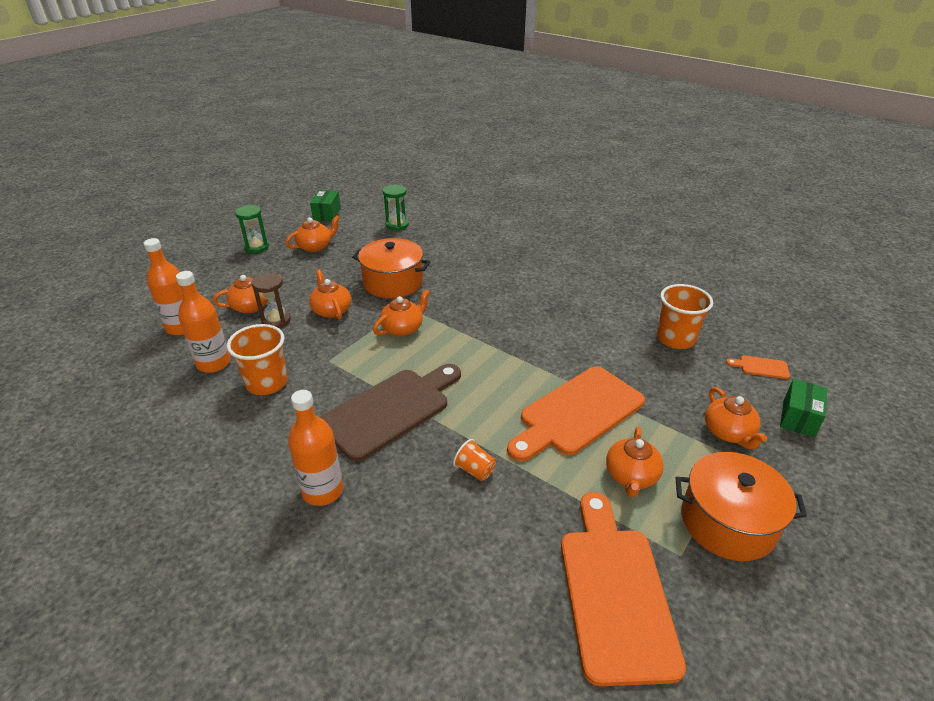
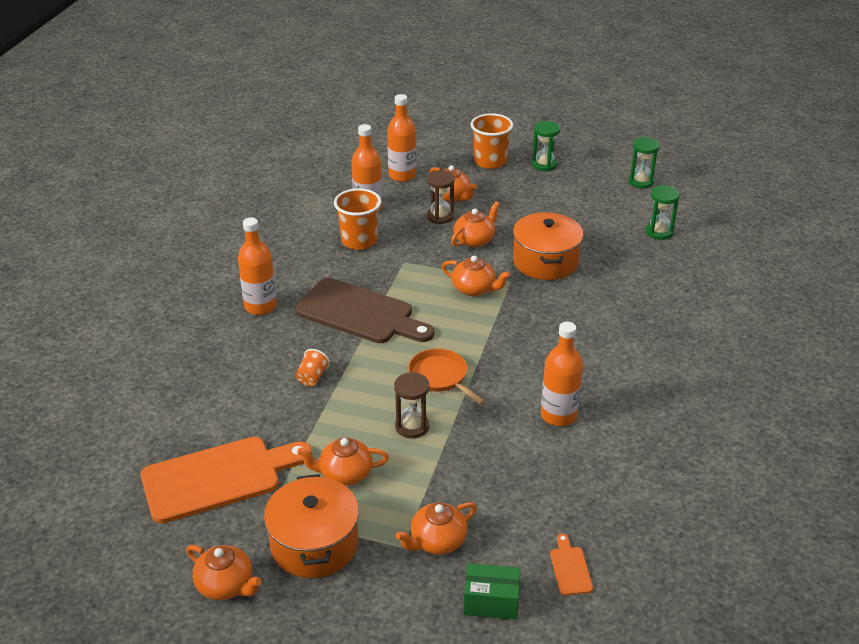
camera: 70 degrees right, 0 degrees up
(315, 246) = (572, 196): orange teapot -> orange teapot (226, 585)
(327, 214) = (641, 181): green box -> green hourglass
(515, 379) = (440, 377): none -> orange pan
(577, 413) = (412, 426): orange cutting board -> brown hourglass
(590, 327) = (558, 415): none -> orange bottle
(675, 339) = (581, 488): orange cup -> orange cup (490, 161)

